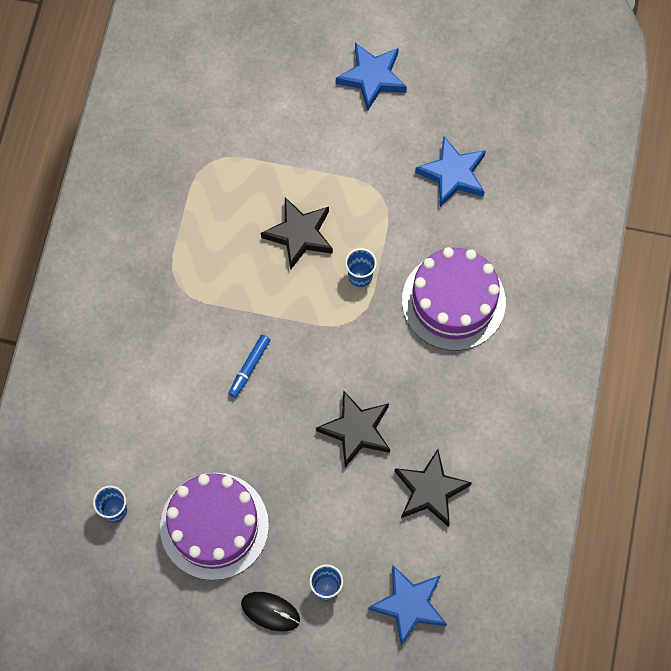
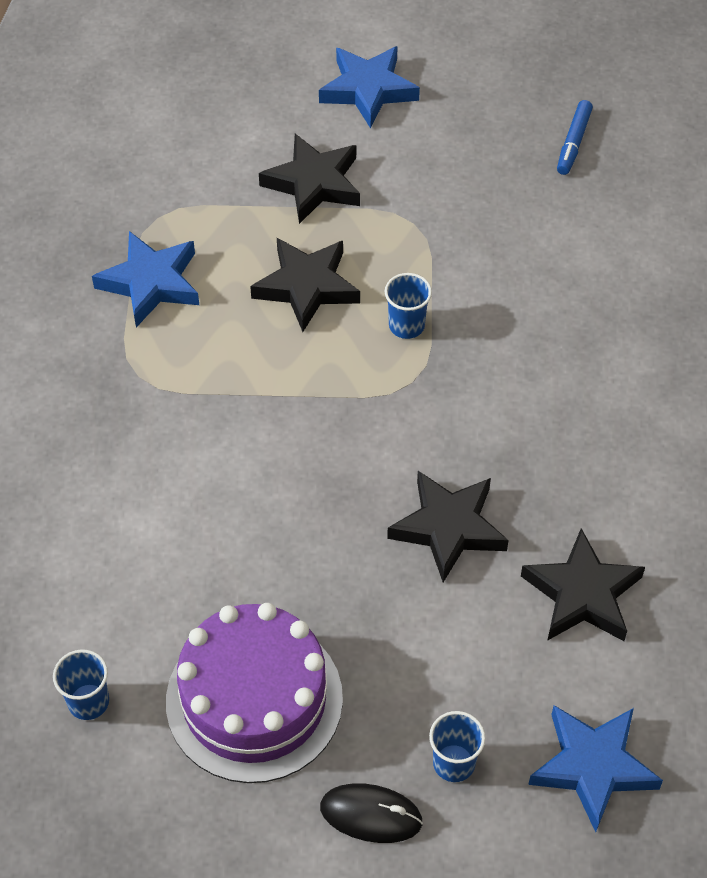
camera: 10 degrees left, 15 degrees down
(249, 368) = (266, 468): blue marker -> blue marker (573, 143)
(319, 151) = (314, 183): none -> black star
(453, 174) = (508, 185): blue star -> blue star (151, 283)
(453, 301) = (550, 338): purple cake -> none

